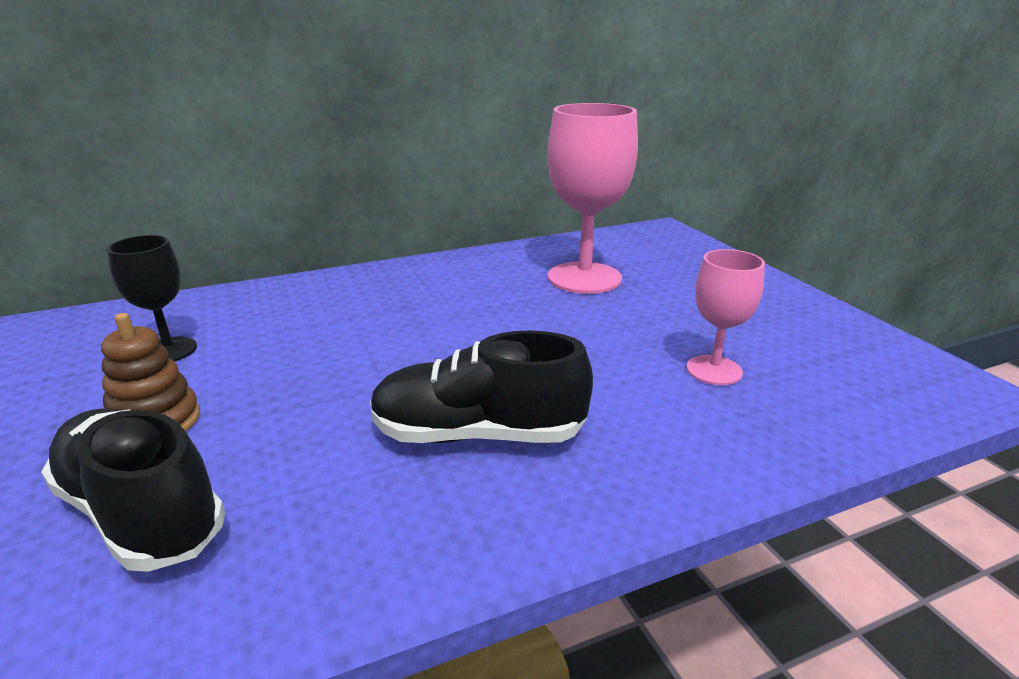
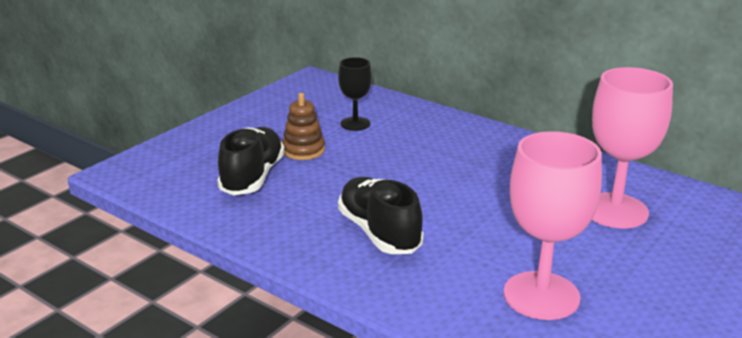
camera: 60 degrees right, 0 degrees up
(714, 370) = (541, 295): pink goblet -> pink goblet, size x1.79

